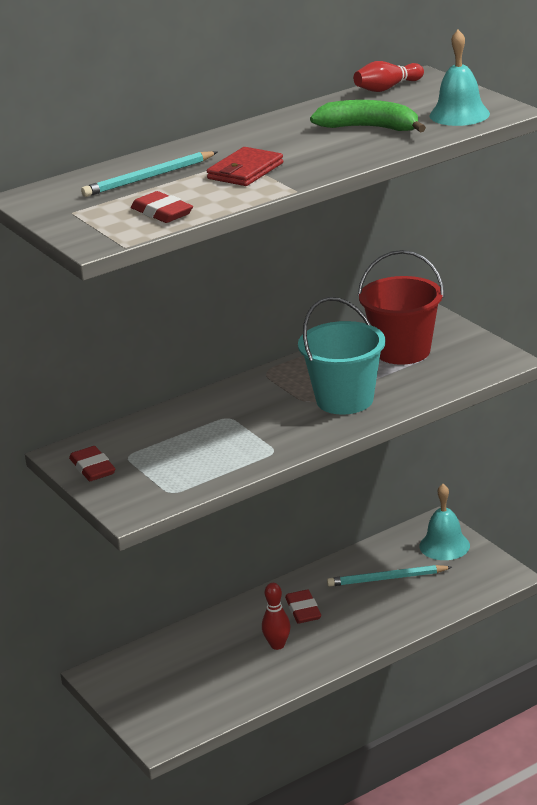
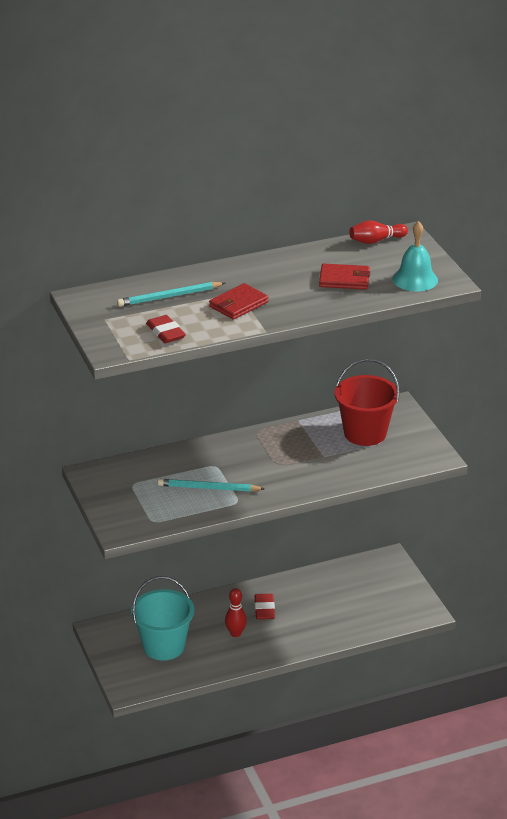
camera: 10 degrees right, 5 degrees up
(92, 468) = (105, 489): red eraser -> none
(344, 400) = (305, 468): turquoise bucket -> turquoise bucket (164, 646)
(369, 128) = (344, 279): green banana -> red wallet
(387, 579) = (336, 596): turquoise pencil -> turquoise pencil (208, 488)
(444, 545) = (390, 577): turquoise bell -> none

